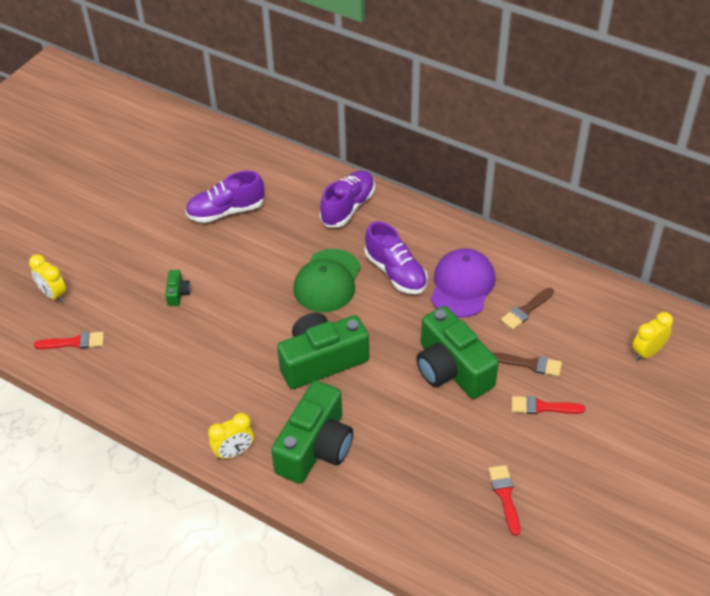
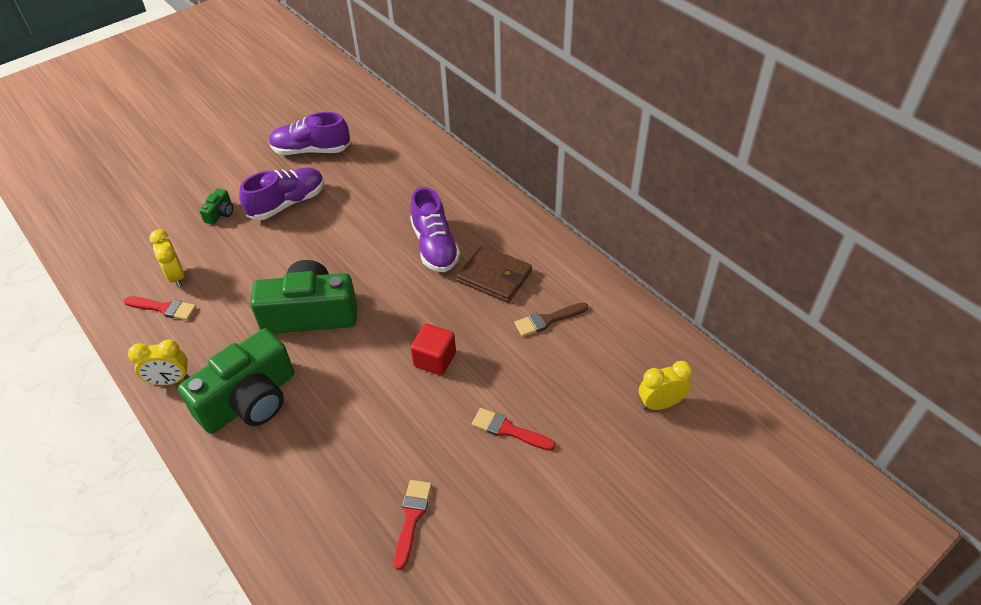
camera: 20 degrees right, 0 degrees up
(53, 294) = (115, 187): yellow clock -> yellow clock (176, 277)
(74, 342) = (102, 233): red brush -> red brush (163, 308)
(327, 281) = (363, 237): green cap -> none
(348, 207) = (425, 173): purple shoe -> purple shoe (287, 203)
(452, 369) = (435, 359): green camera -> red cube
(462, 285) = (494, 276): purple cap -> brown wallet
(530, 364) = (520, 378): brown brush -> none

